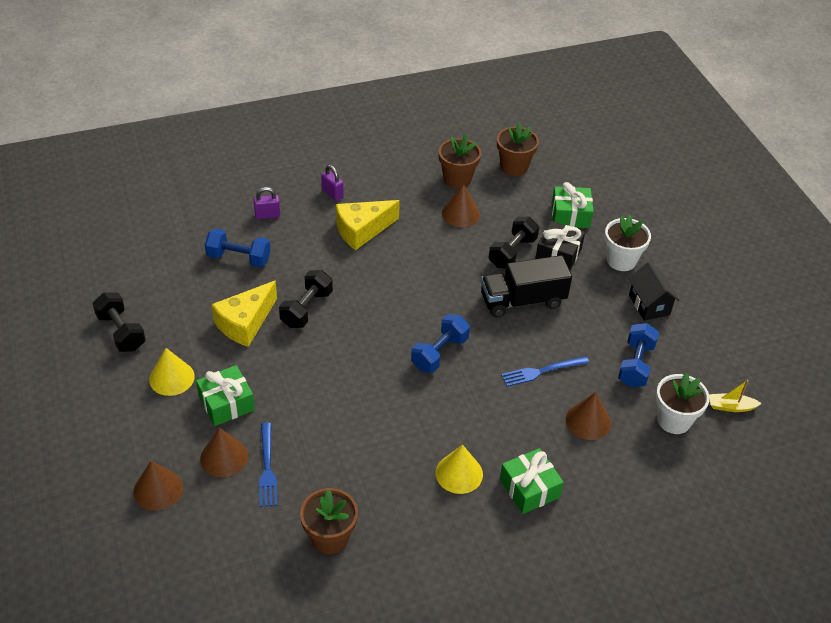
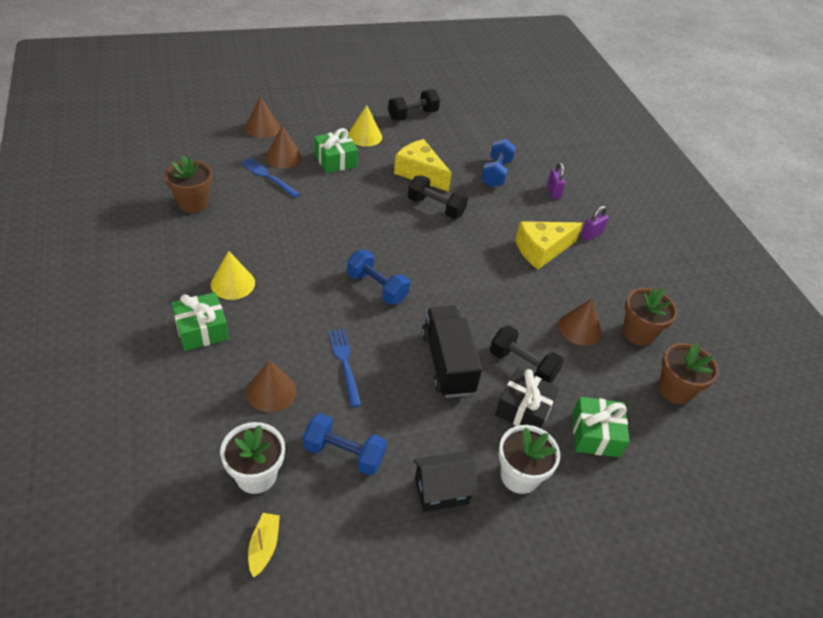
camera: 90 degrees right, 0 degrees up
(267, 468) = (268, 176): blue fork -> blue fork turned 45 degrees clockwise
(362, 230) = (542, 250): yellow cheese -> yellow cheese turned 90 degrees counterclockwise

